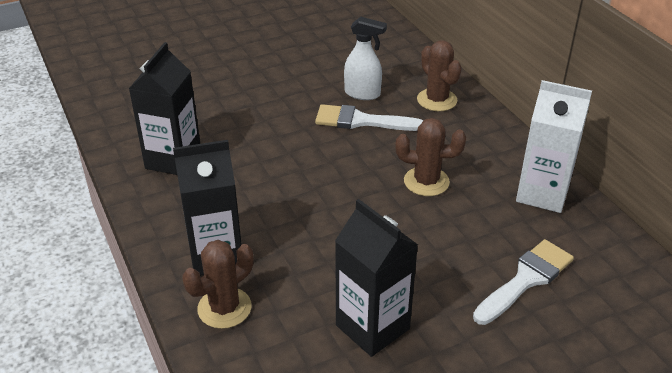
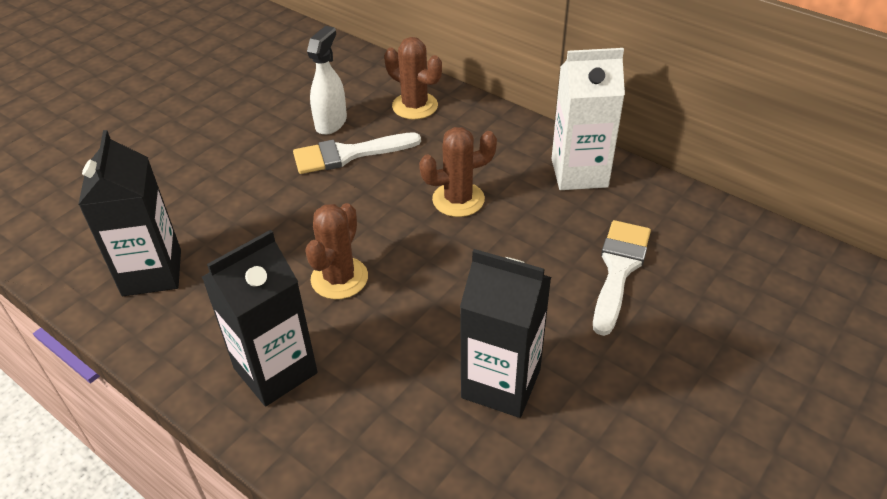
camera: 25 degrees left, 5 degrees up
(224, 308) = (324, 430): brown cactus -> brown cactus (339, 278)
(363, 94) = (331, 123): white spray bottle -> white spray bottle turned 60 degrees counterclockwise

